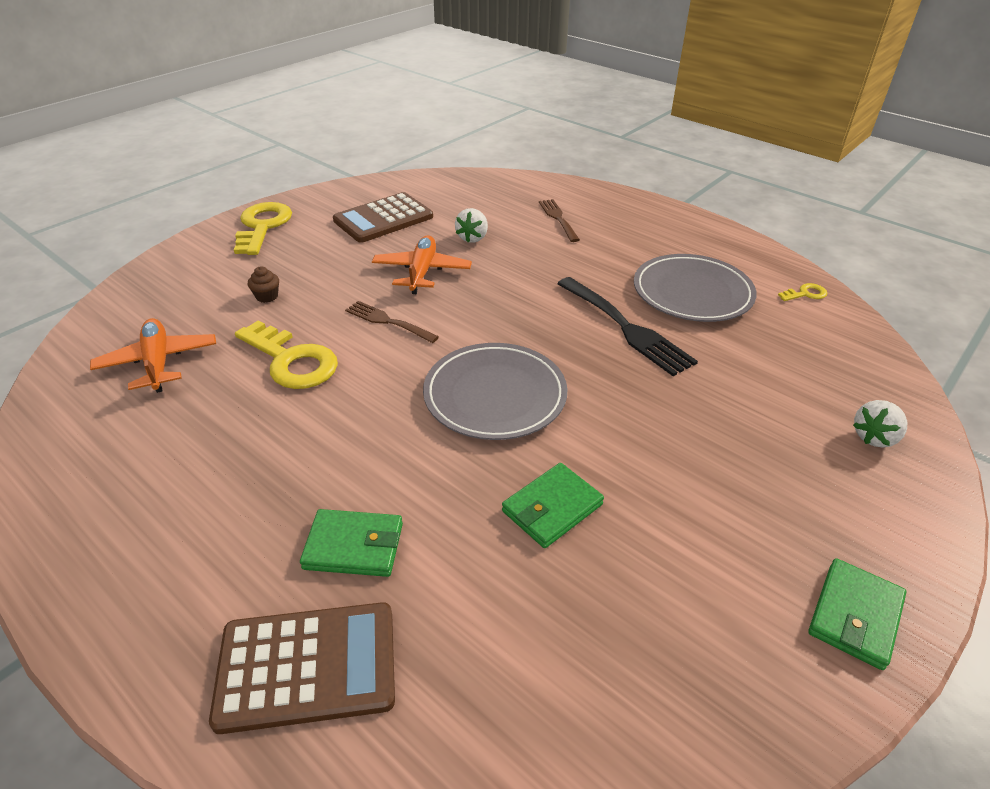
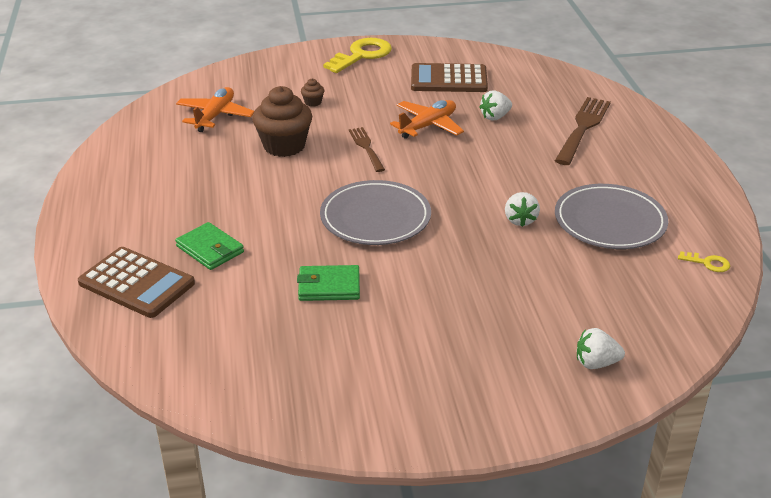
camera: 40 degrees right, 5 degrees down
(292, 361) = (284, 146): yellow key -> brown cupcake
(558, 218) = (583, 128): brown fork -> brown fork, size x1.65
(626, 328) = (520, 220): black fork -> white strawberry
(855, 615) = (423, 422): green wallet -> none

